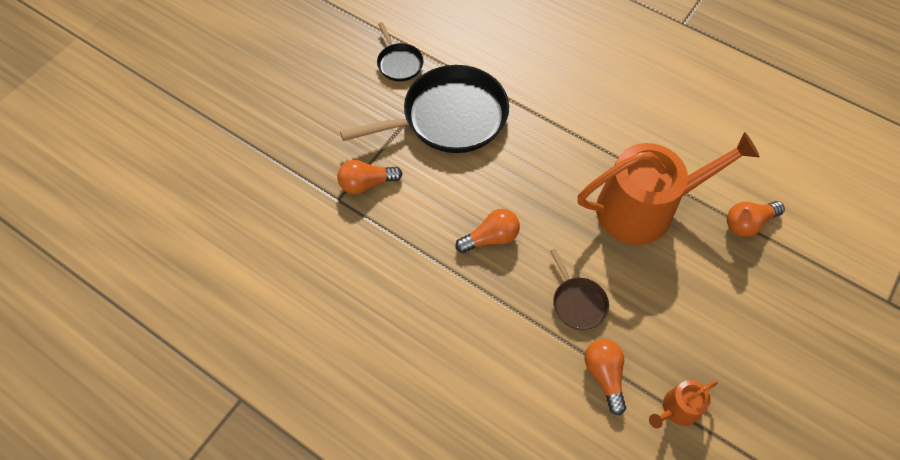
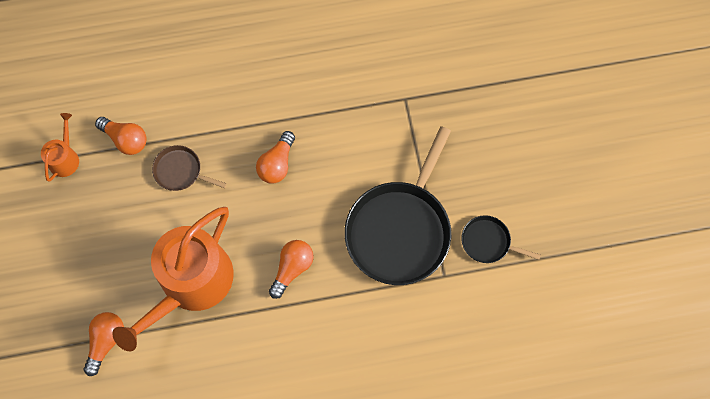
camera: 135 degrees right, 10 degrees up
(366, 183) = (399, 126): orange light bulb -> orange light bulb (292, 268)

